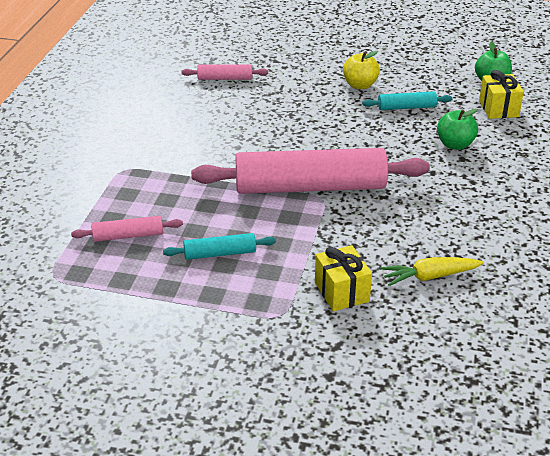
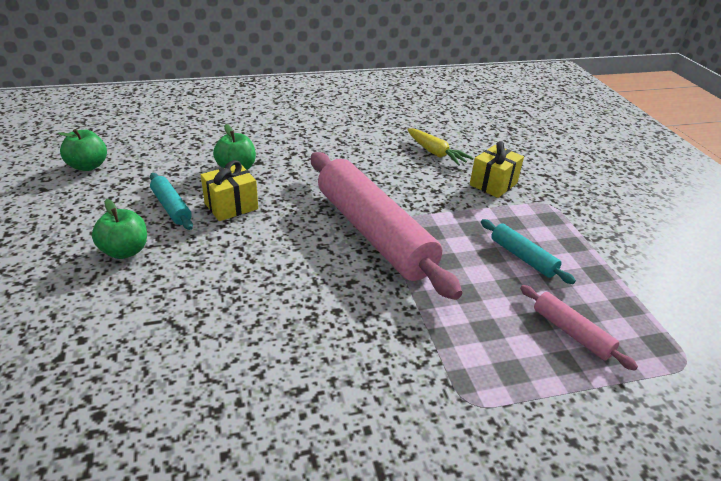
camera: 120 degrees left, 0 degrees up
(225, 78) = (145, 399): pink rolling pin -> none
(360, 85) = (125, 251): yellow apple -> green apple
(498, 108) = (150, 156): yellow gift -> yellow gift (231, 206)

